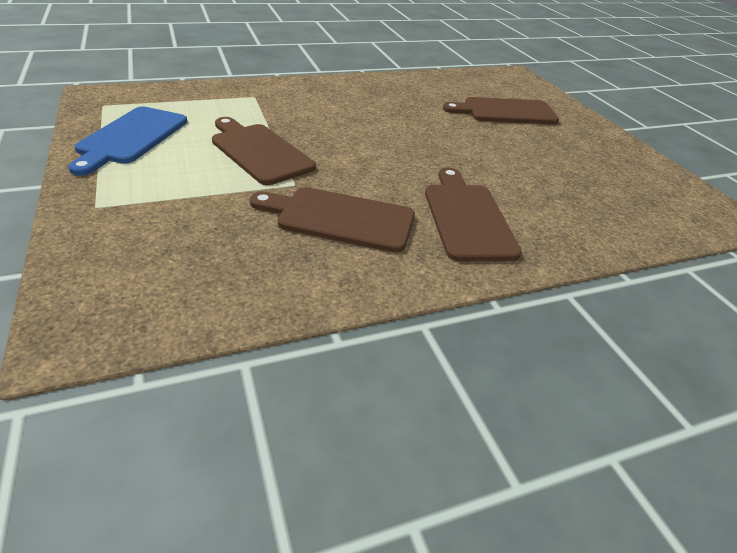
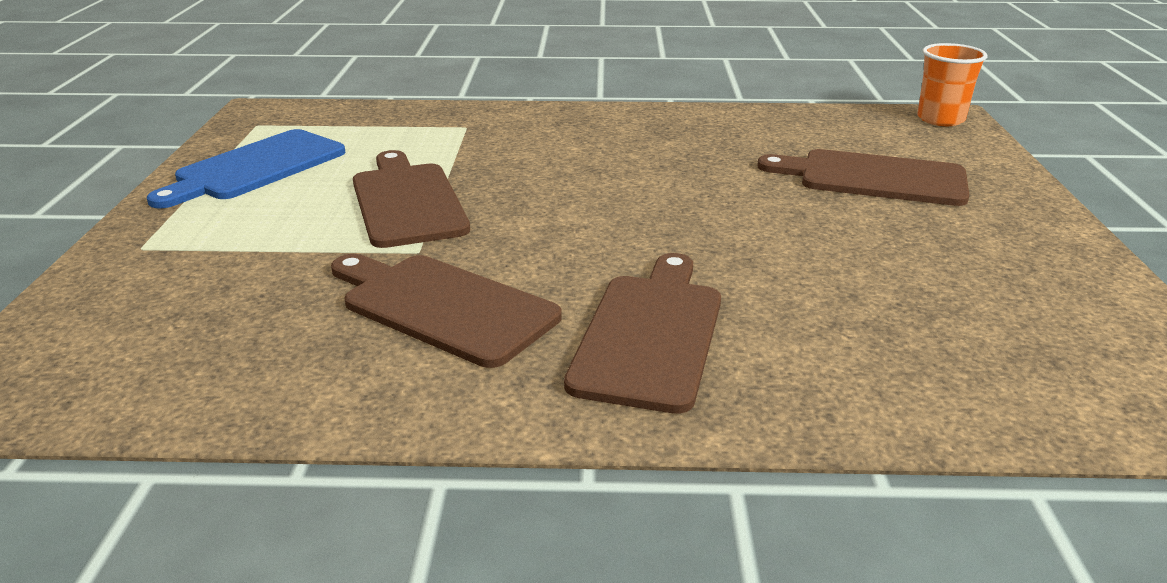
camera: 25 degrees right, 10 degrees down
(511, 75) = (940, 119): none -> orange cup

